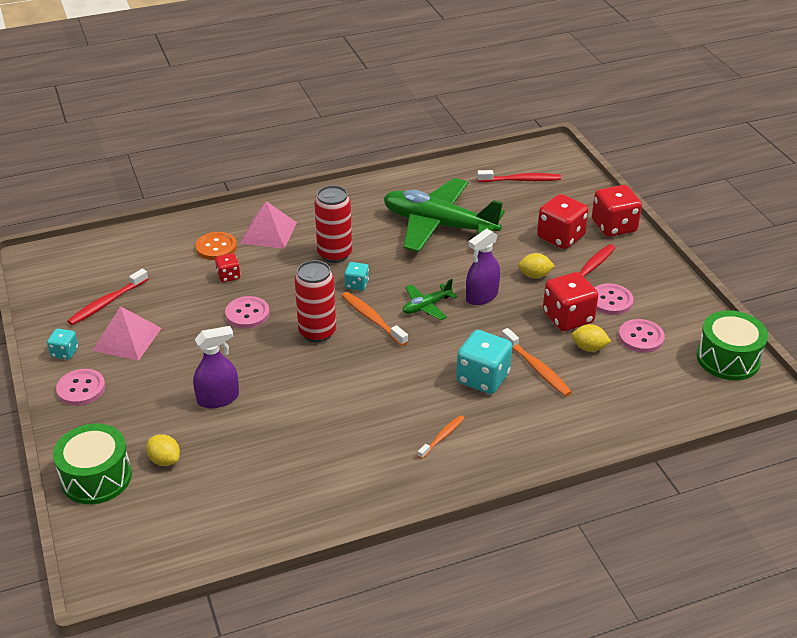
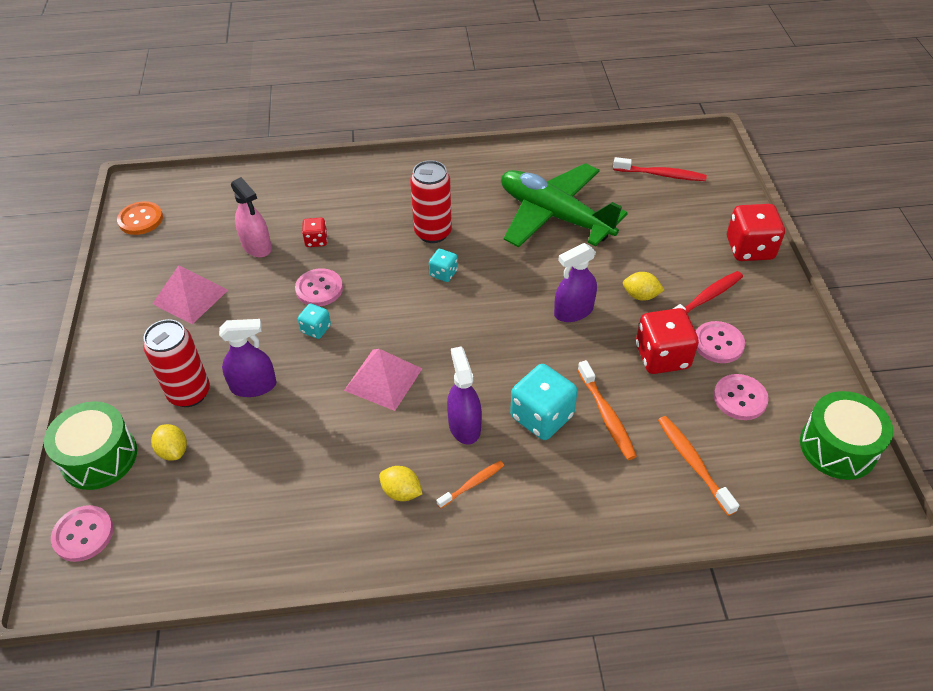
camera: 15 degrees right, 10 degrees up
(65, 352) = (125, 301): turquoise dice -> turquoise dice (316, 329)
(81, 389) = (124, 347): pink button -> pink button (83, 534)
(107, 303) = (187, 251): red toothbrush -> none
(173, 289) = (257, 246): none -> pink spray bottle
(216, 247) = (316, 205): orange button -> orange button (140, 219)
(268, 232) = (374, 196): pink pyramid -> pink pyramid (383, 379)
(317, 332) = (383, 324): red can -> red can (189, 393)
(372, 319) = (446, 319): orange toothbrush -> orange toothbrush (693, 463)
(419, 396) = (464, 426): none -> purple spray bottle
(426, 306) = (509, 313): green plane -> none
(560, 237) = (684, 252): red dice -> none
(589, 348) = (675, 400): yellow lemon -> yellow lemon (401, 492)

